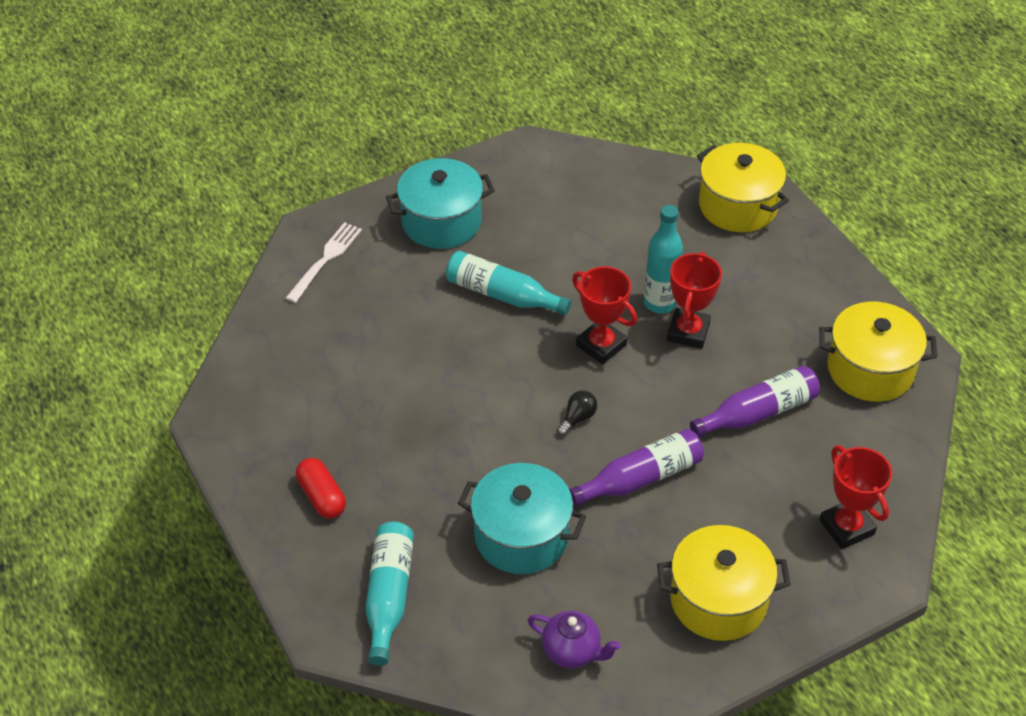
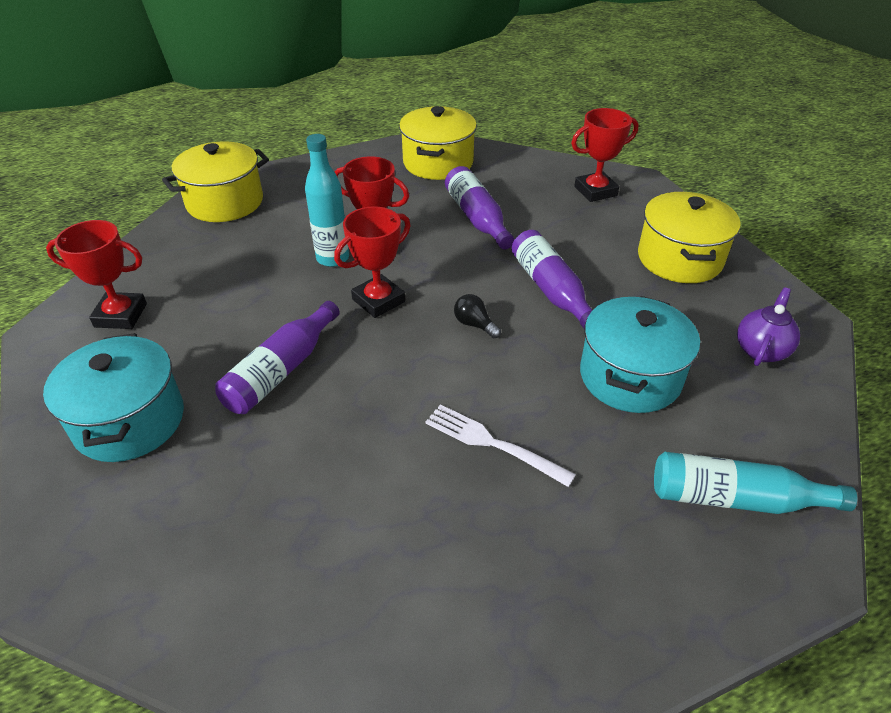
camera: 85 degrees left, 5 degrees down
(321, 497) = (592, 572): red capsule -> none
(325, 260) = (138, 563): white fork -> white fork (493, 444)
(502, 294) = (281, 370): turquoise bottle -> purple bottle
(555, 183) = (121, 315): none -> red trophy

